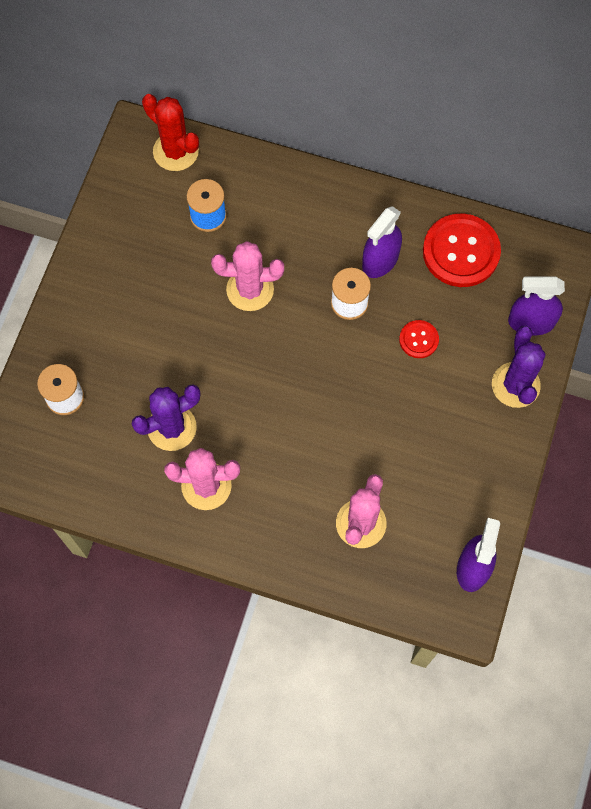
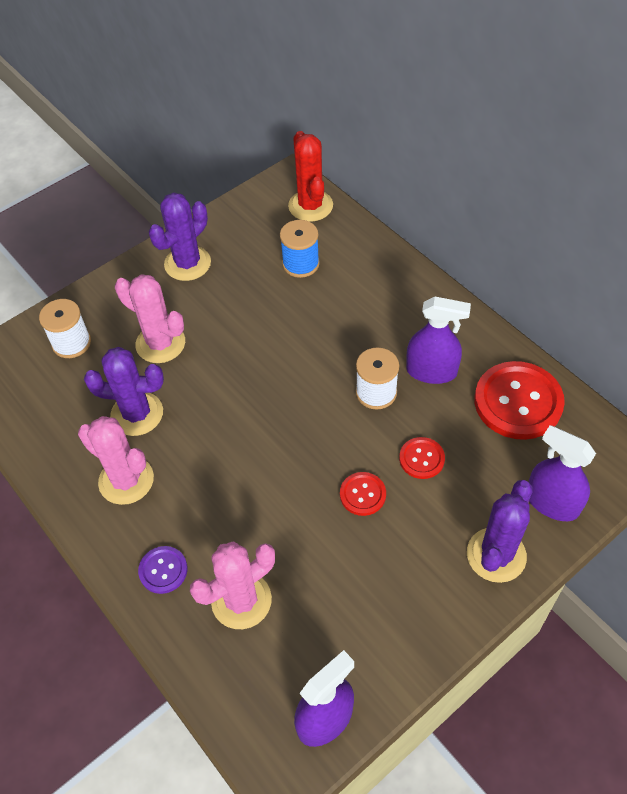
camera: 35 degrees right, 15 degrees down
(108, 267) = (187, 263): none -> purple cactus
(250, 289) = (292, 337): pink cactus -> pink cactus (160, 343)
(288, 536) = (163, 570): none -> purple button
(380, 260) = (431, 371): purple spray bottle -> purple spray bottle turned 150 degrees counterclockwise
(394, 393) = (362, 494): none -> red button

